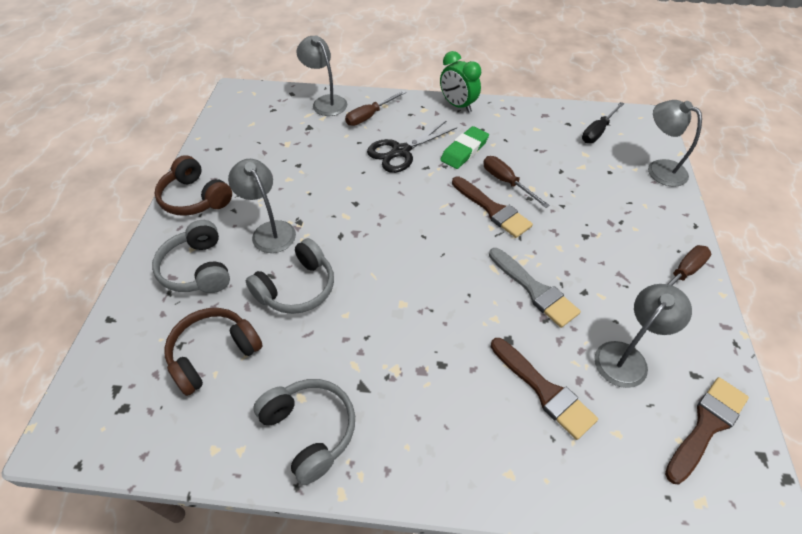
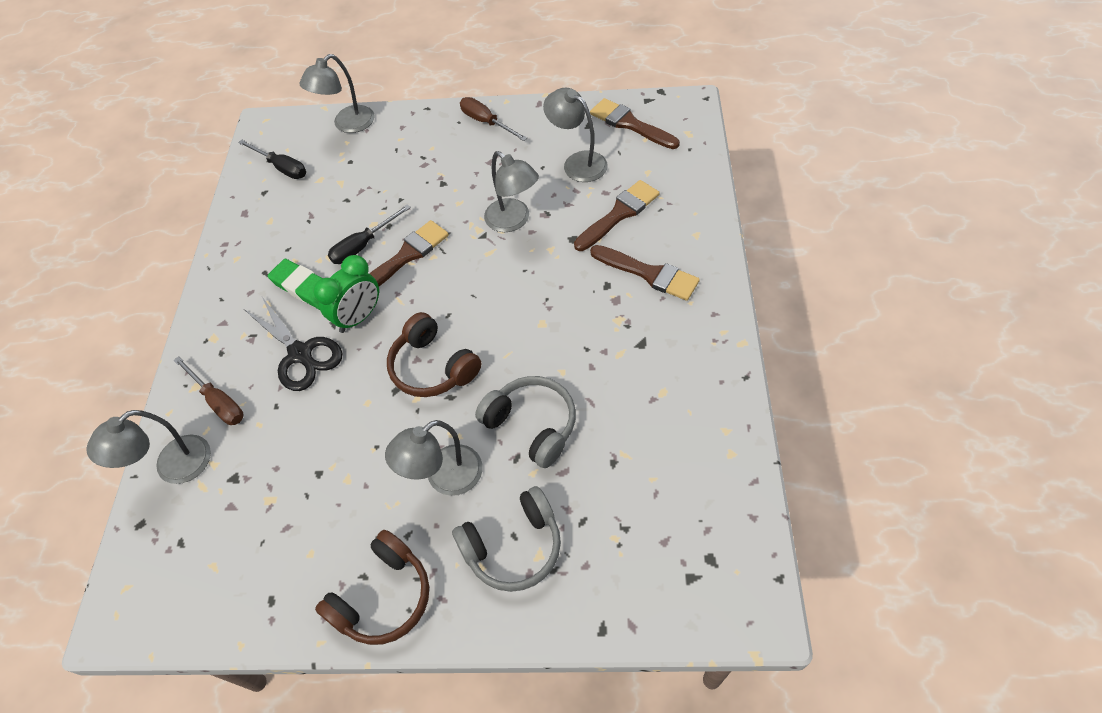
camera: 90 degrees left, 5 degrees up
(214, 354) = (630, 487): brown headphones -> brown headphones (433, 367)
(310, 430) = (693, 377): grey headphones -> none
(453, 408) = (648, 273): none -> brown brush
(457, 105) = (210, 300): green clock -> green clock (359, 317)
(506, 182) = (363, 245): brown screwdriver -> black screwdriver
(534, 289) = (513, 221): grey brush -> grey lamp

